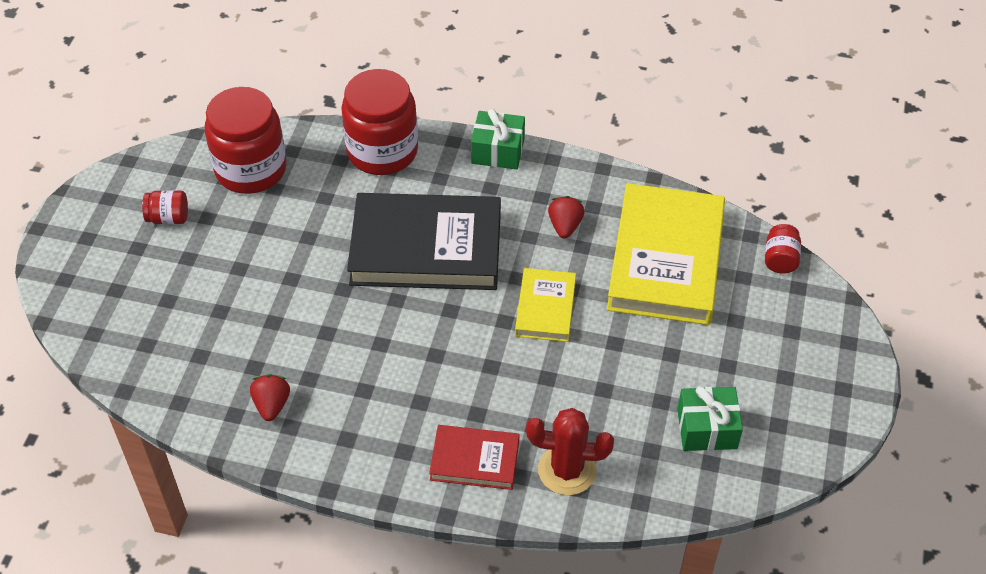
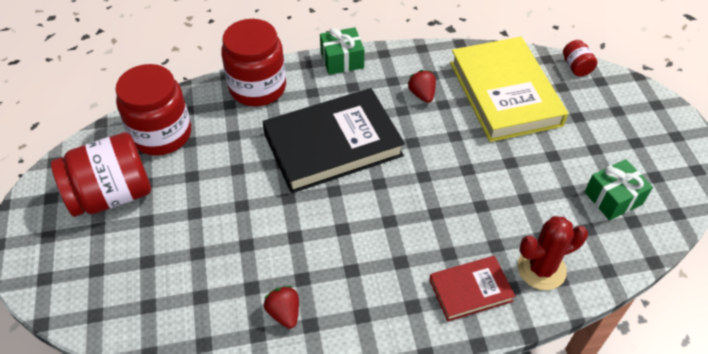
camera: 25 degrees left, 0 degrees up
(168, 218) = (112, 195): red jar -> red jar, size x2.25
(545, 308) = (446, 156): yellow book -> none

